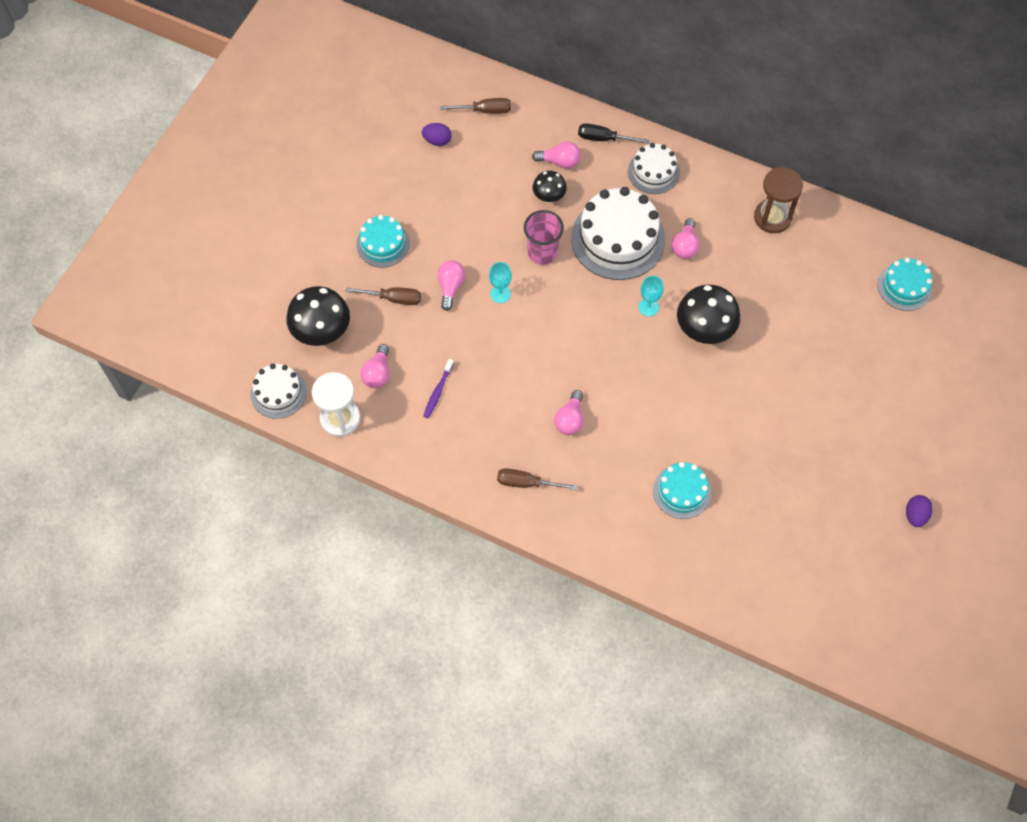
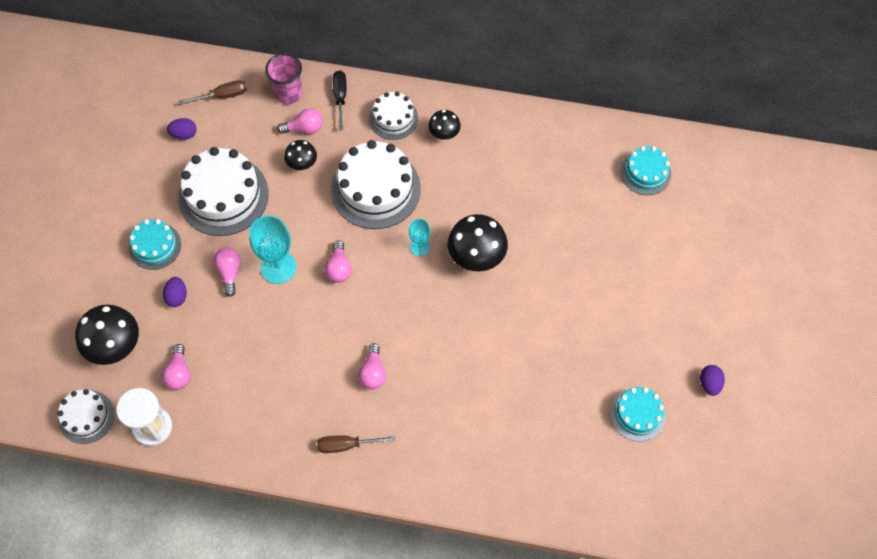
camera: 15 degrees left, 0 degrees up
(393, 298) = (177, 296): brown screwdriver -> purple egg
(438, 391) = (241, 377): purple toothbrush -> none
(462, 210) = (223, 195): none -> white cake
(500, 294) = (278, 267): turquoise goblet -> turquoise goblet, size x1.80
(542, 252) = (309, 218): pink cup -> pink cup (289, 93)
(604, 139) = (340, 97): black screwdriver -> black screwdriver turned 90 degrees clockwise
(682, 491) = (493, 416): turquoise cake -> turquoise cake (637, 414)
(685, 246) = (439, 181): pink light bulb -> pink light bulb (339, 268)
(702, 200) = (444, 134): none -> black mushroom
(772, 217) = (512, 136): brown hourglass -> none

